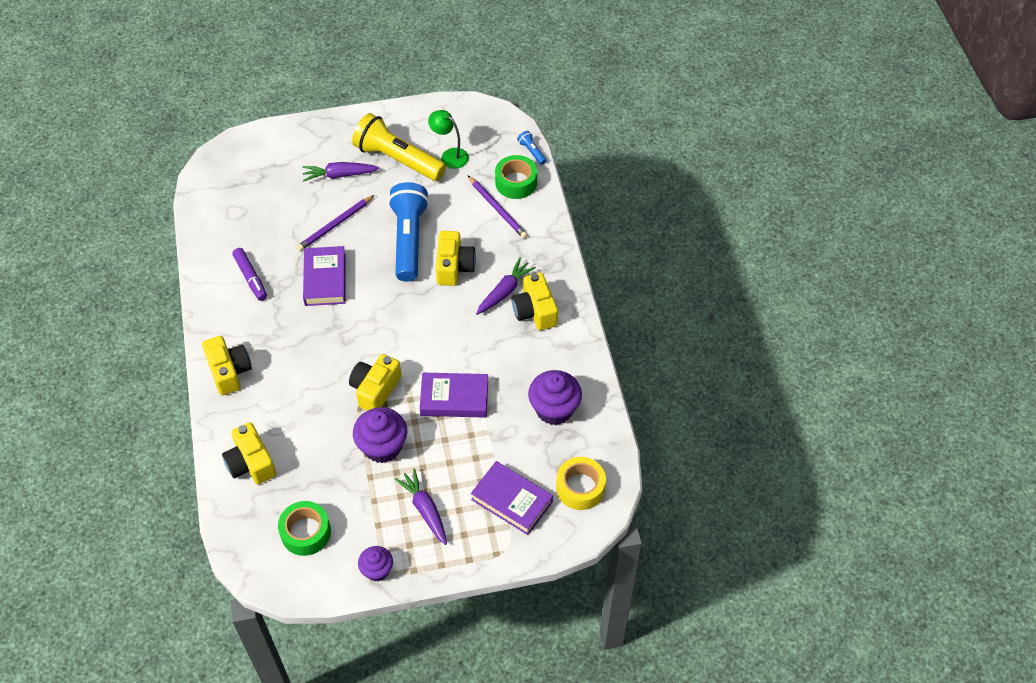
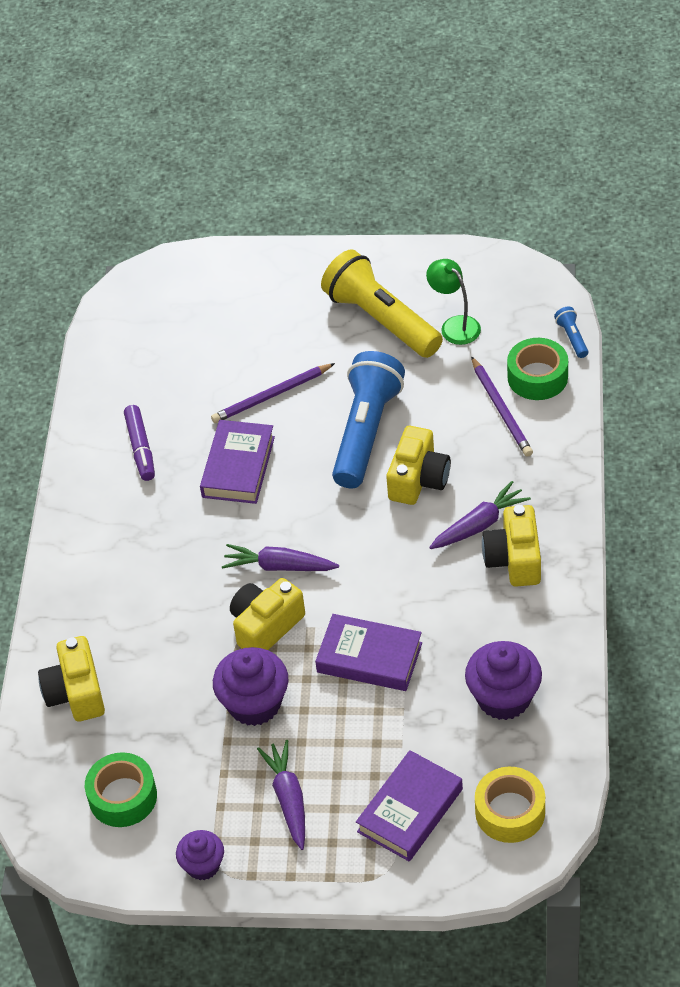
camera: 20 degrees right, 5 degrees down
(229, 371) = (80, 567): yellow camera -> none
(339, 175) = (296, 329): purple carrot -> purple carrot (279, 566)
(511, 501) = (410, 810): purple book -> purple book turned 75 degrees clockwise

